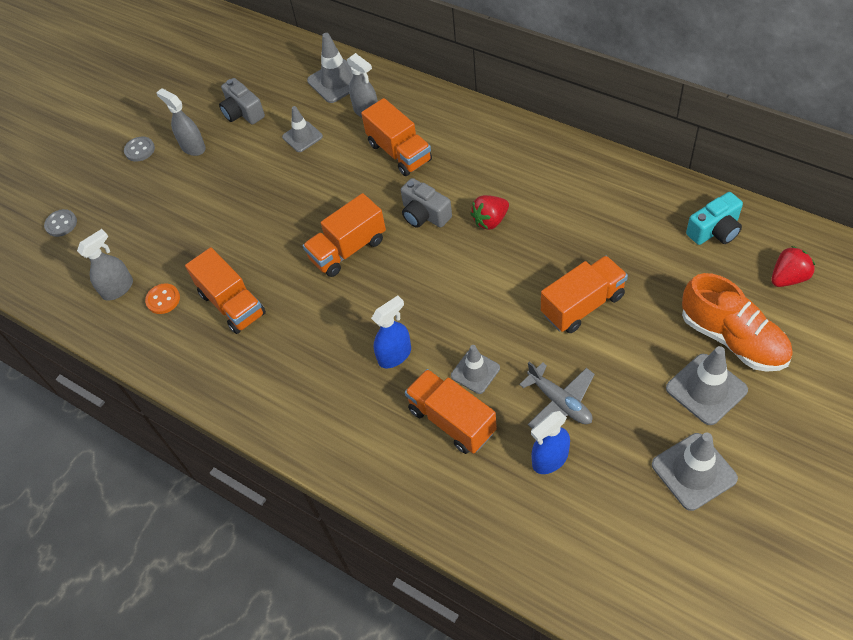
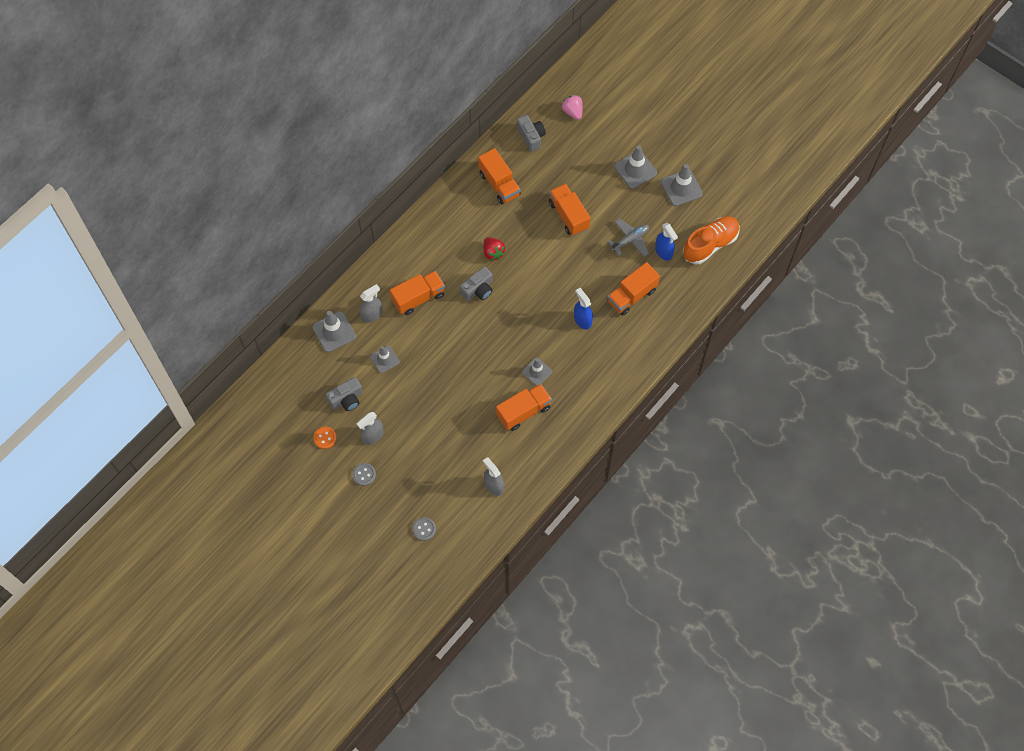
camera: 90 degrees left, 10 degrees up
(163, 299) = (510, 455): orange button -> orange button (325, 438)
(348, 249) = (495, 338): orange truck -> orange truck (499, 184)
(475, 372) = (602, 279): grey traffic cone -> grey traffic cone (537, 372)
(715, 230) = (531, 137): turquoise camera -> grey camera
(732, 338) = (606, 149): orange shoe -> orange shoe (710, 245)
(788, 278) = (572, 112): red strawberry -> pink strawberry

